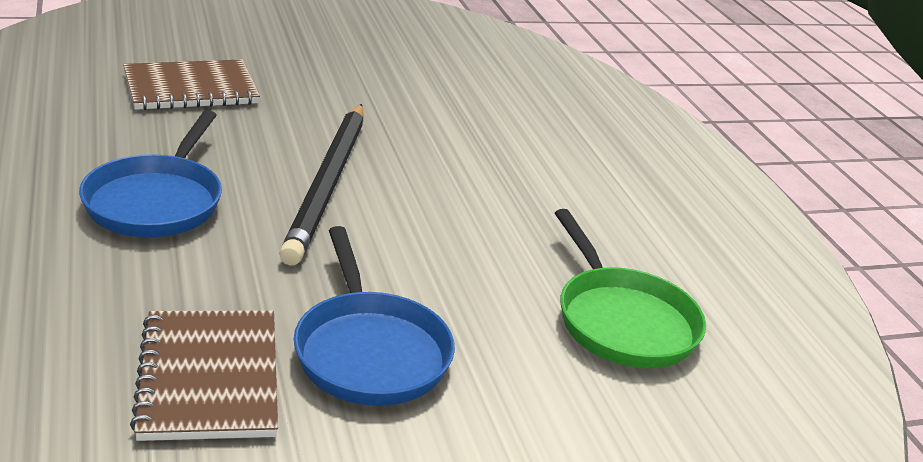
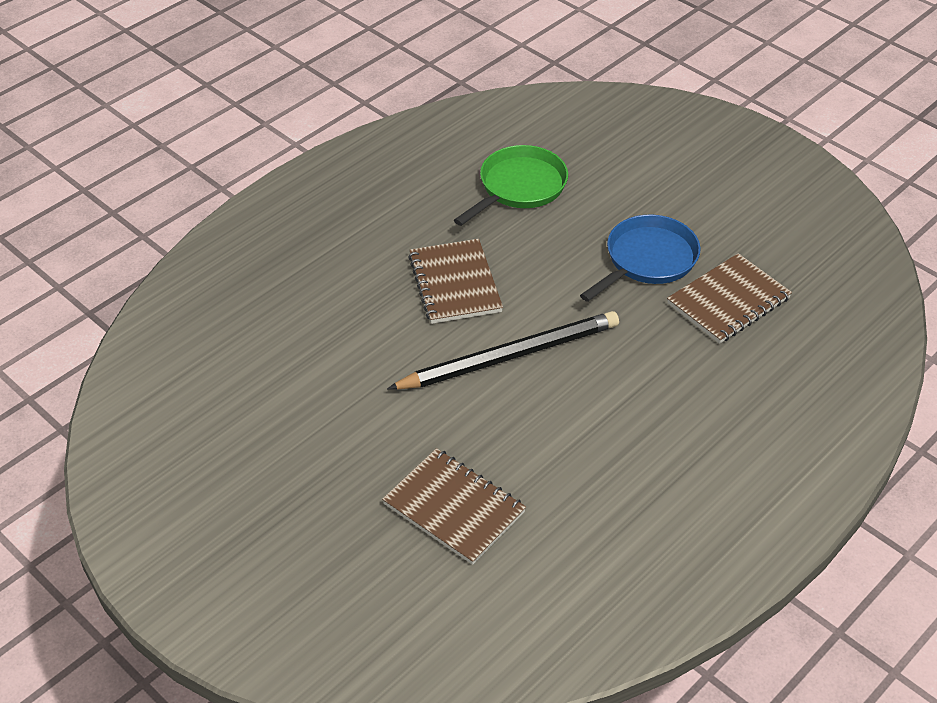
camera: 115 degrees left, 15 degrees up
(157, 201) = (618, 417): blue pan -> none
(476, 202) = (455, 283): none -> brown notebook

